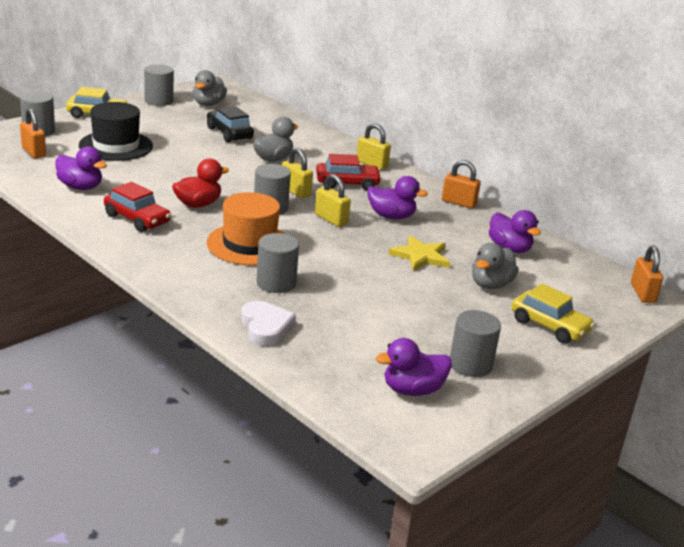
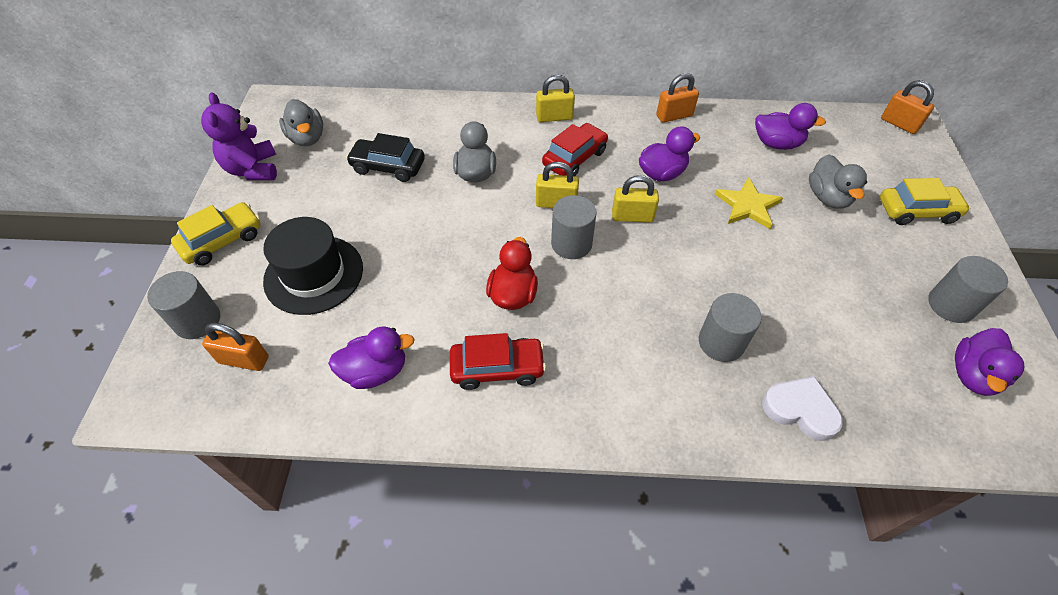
camera: 40 degrees left, 25 degrees up
(159, 101) = (253, 169): grey cylinder -> purple teddy bear
(249, 244) = (630, 310): orange hat -> none

